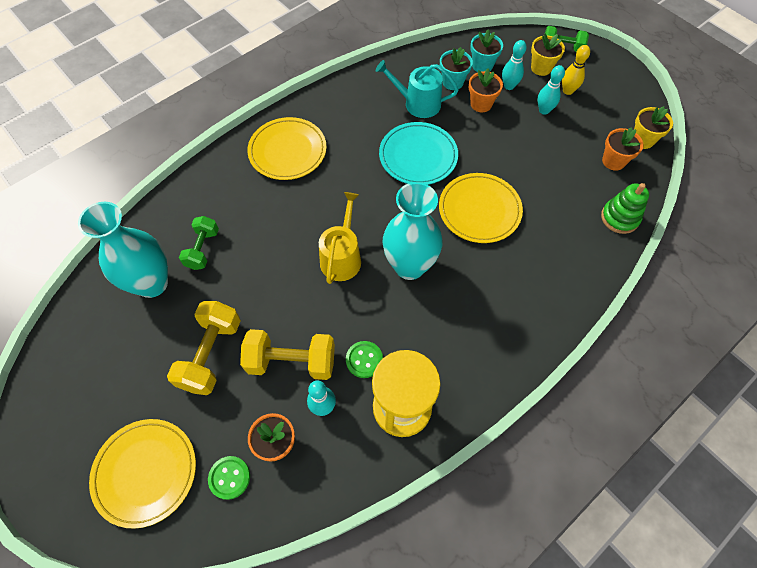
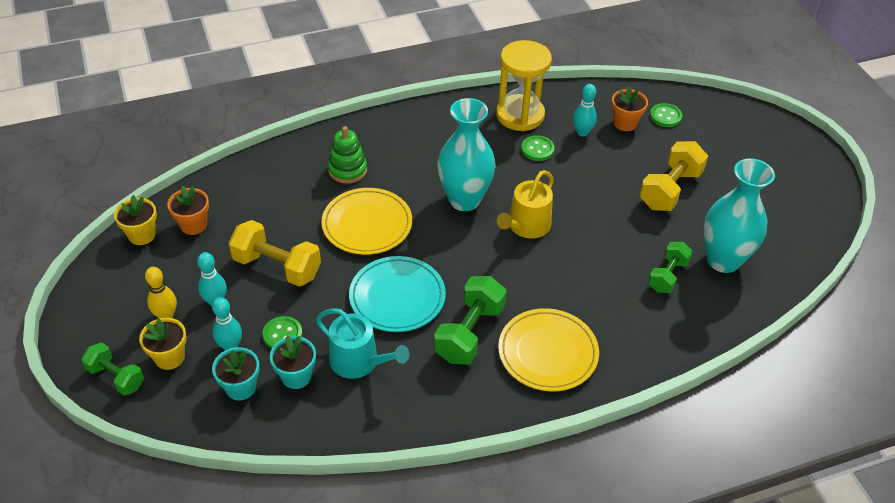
camera: 160 degrees left, 15 degrees down
(145, 472) = (730, 136): yellow plate -> none
(291, 361) = (600, 165): yellow dumbbell -> yellow dumbbell (277, 267)
(351, 147) = (469, 333): none -> green dumbbell
(481, 104) = (282, 334): orange flower pot -> green button
(619, 218) = (239, 177): green stacking toy -> green stacking toy (347, 170)

